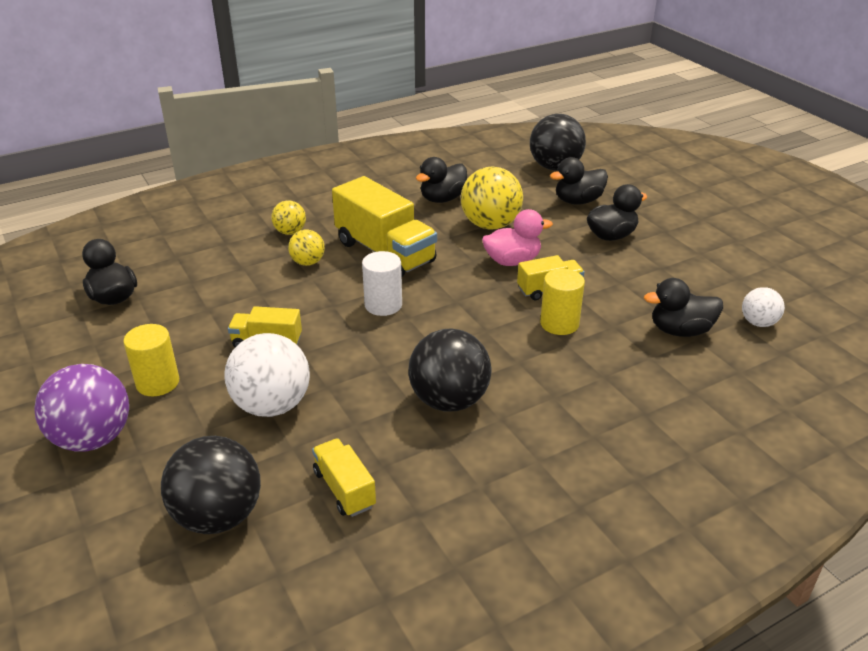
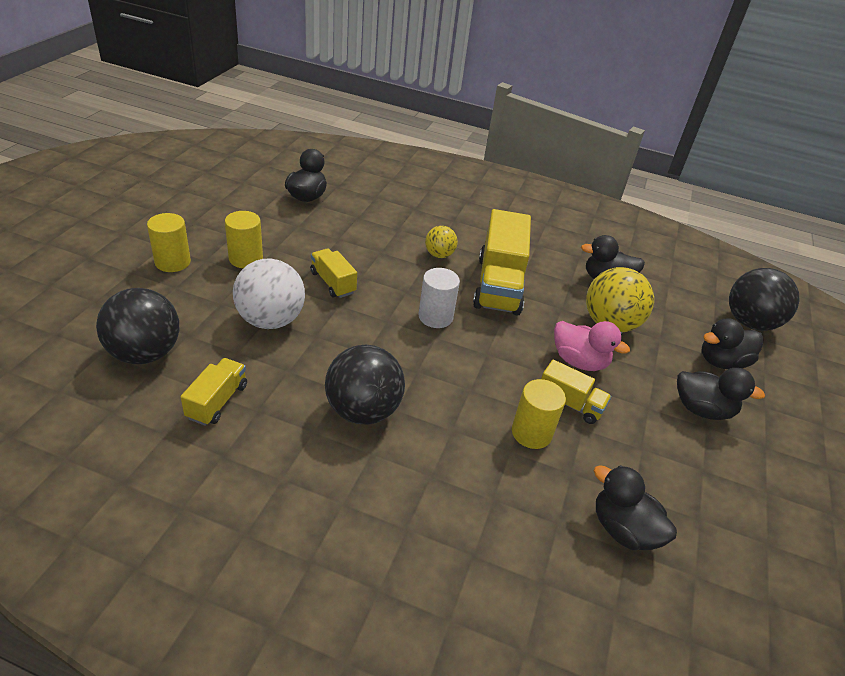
camera: 45 degrees right, 5 degrees up
(93, 438) = (173, 262): purple ball -> yellow cylinder
(290, 232) = (462, 229): yellow ball -> none
(578, 201) = (722, 362): black duck -> black duck turned 45 degrees counterclockwise
(758, 323) = (715, 595): white ball -> none

